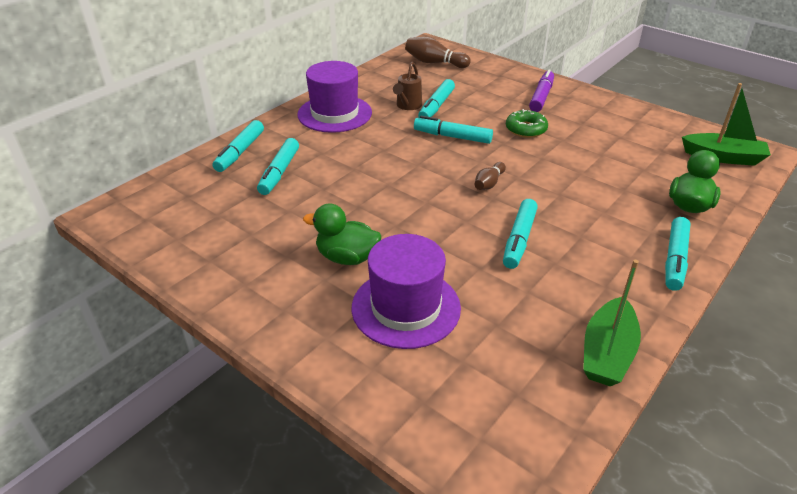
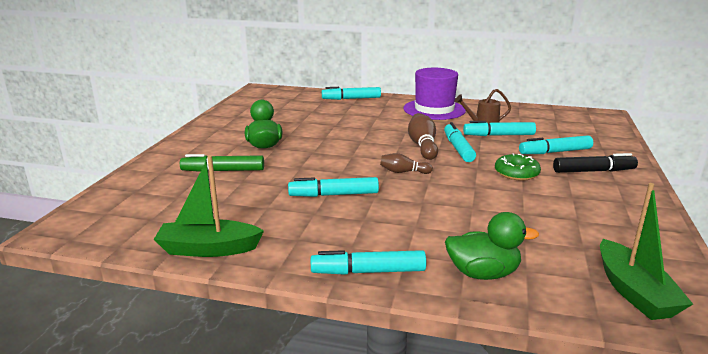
camera: 65 degrees right, 15 degrees down
(279, 172) = (340, 111): turquoise marker -> turquoise marker (555, 152)
(406, 307) = (223, 170): purple hat -> green marker
(434, 63) = (574, 122): brown bowling pin -> brown bowling pin (422, 146)
(541, 97) = (593, 171): purple marker -> black marker

